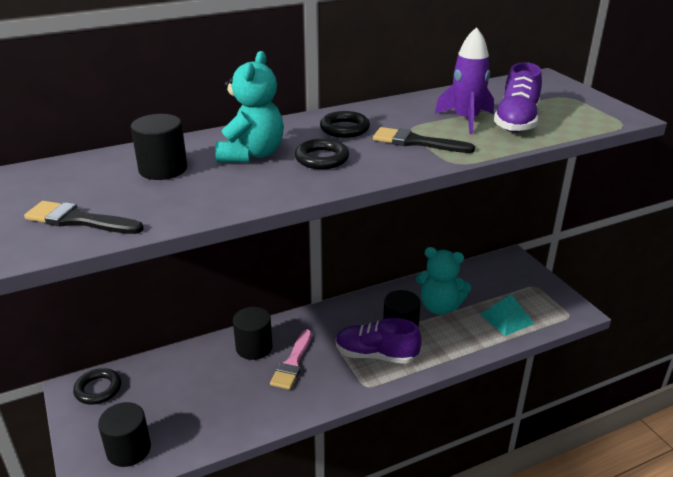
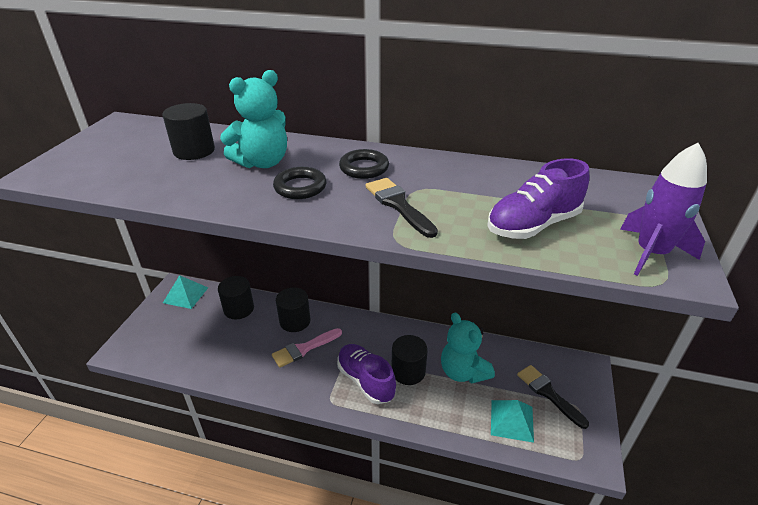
camera: 40 degrees right, 5 degrees up
(79, 220) = (92, 167): black brush -> black brush (548, 393)
(98, 389) = (185, 295): black ring -> turquoise pyramid
(129, 449) = (155, 345): black cylinder -> black cylinder (239, 309)
(466, 120) = (484, 202): purple rocket -> purple rocket (651, 253)

